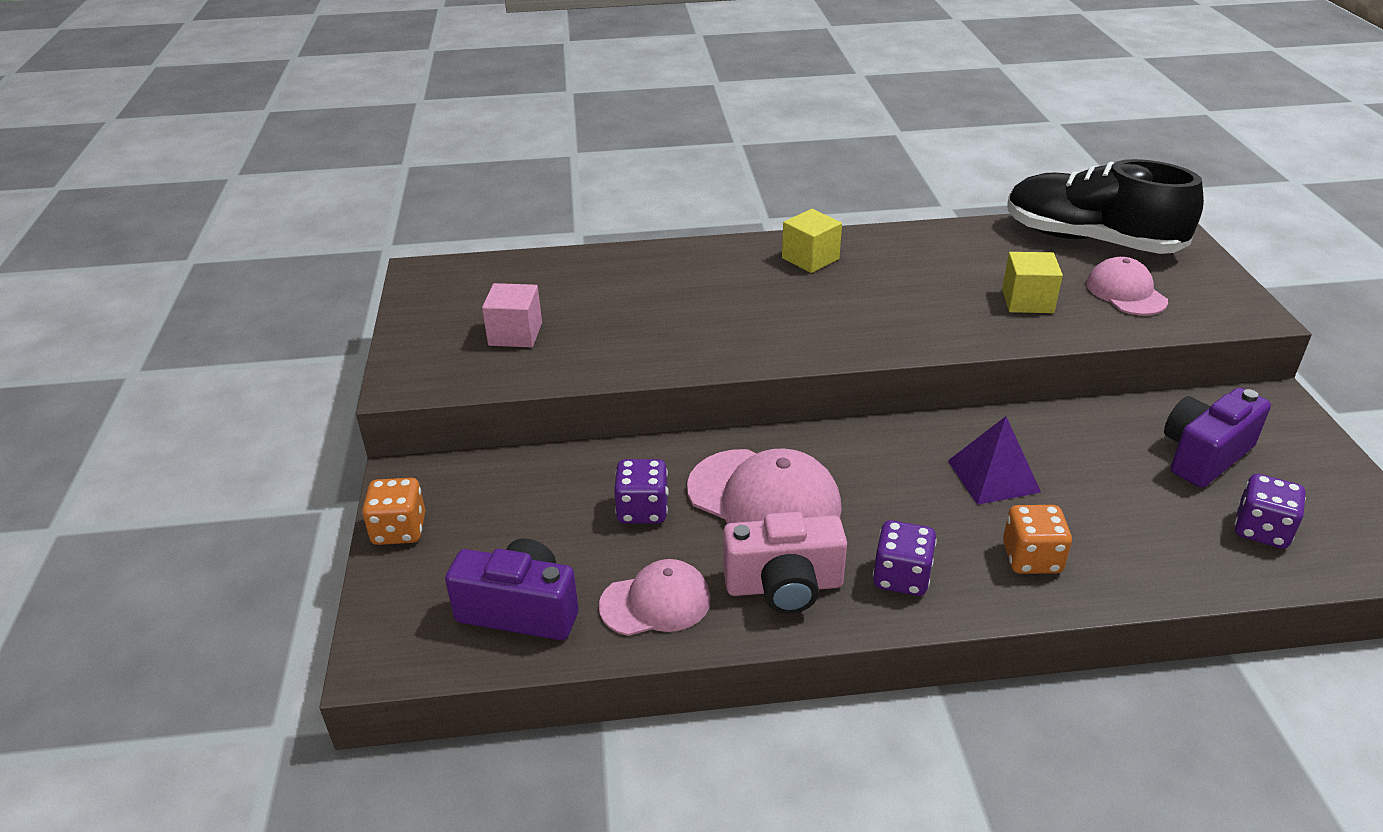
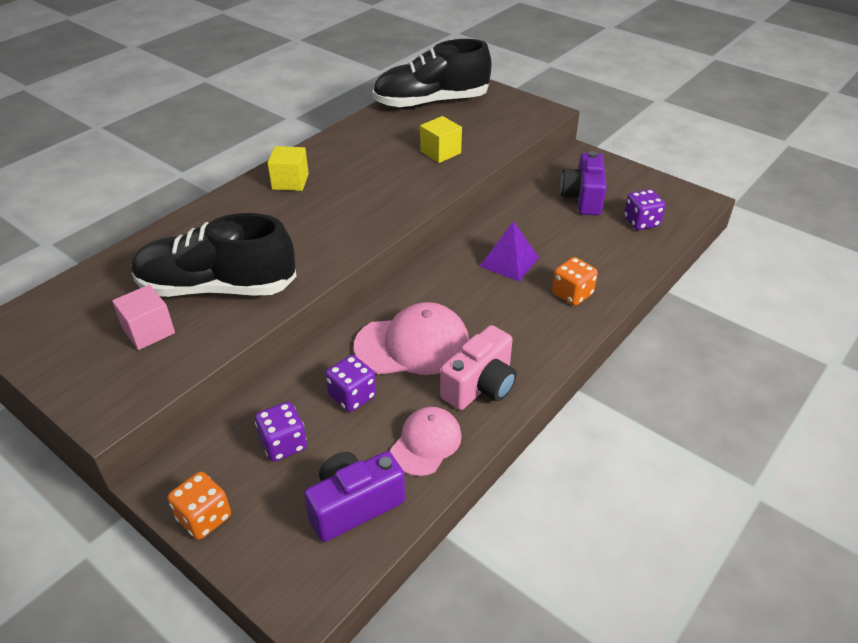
camera: 45 degrees left, 5 degrees up
(615, 326) = (217, 288): none -> black shoe
(901, 577) = (529, 342): purple dice -> purple dice (283, 444)
(1126, 292) = (481, 125): pink cap -> none

